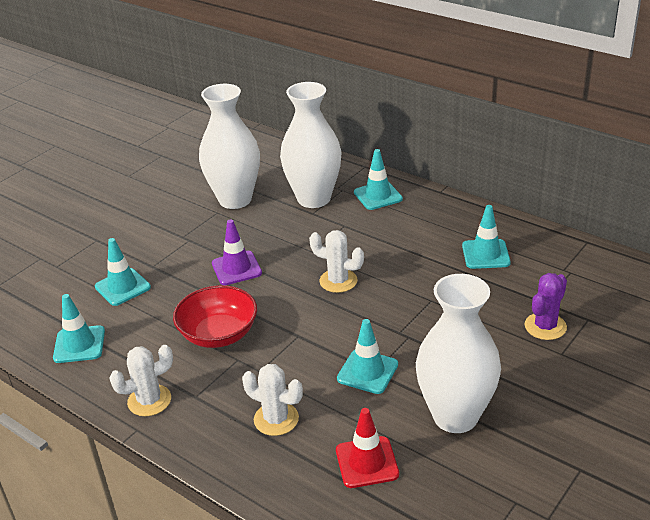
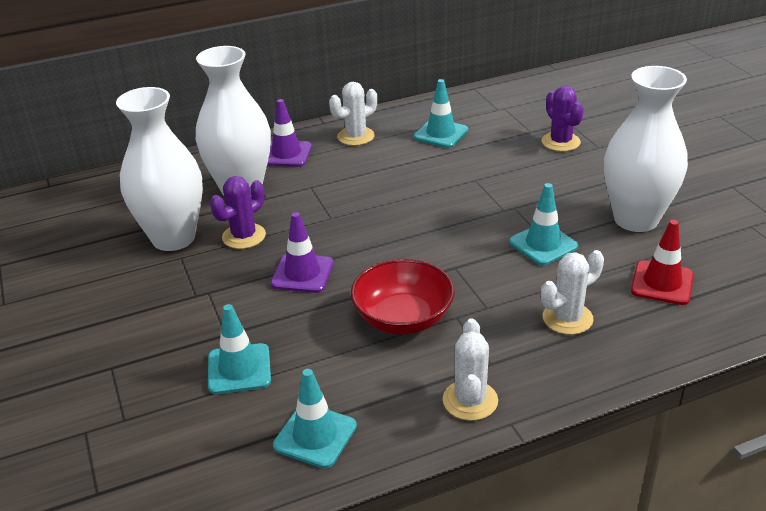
camera: 60 degrees left, 0 degrees up
(259, 225) = (244, 236): none -> purple cactus
(338, 281) = (395, 218): white cactus -> white cactus (356, 136)
(378, 196) = (286, 154): turquoise traffic cone -> purple traffic cone

